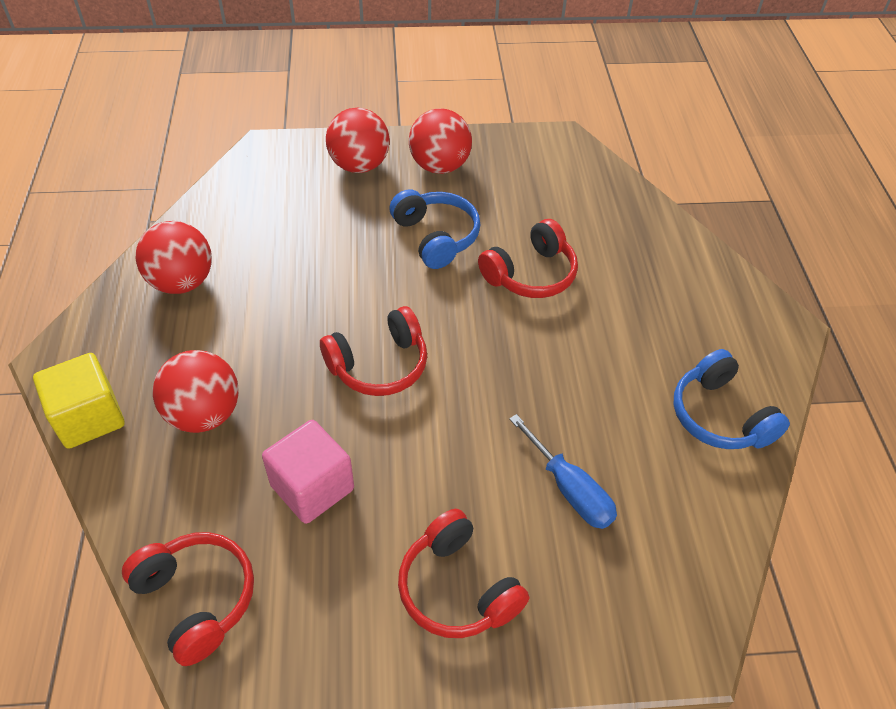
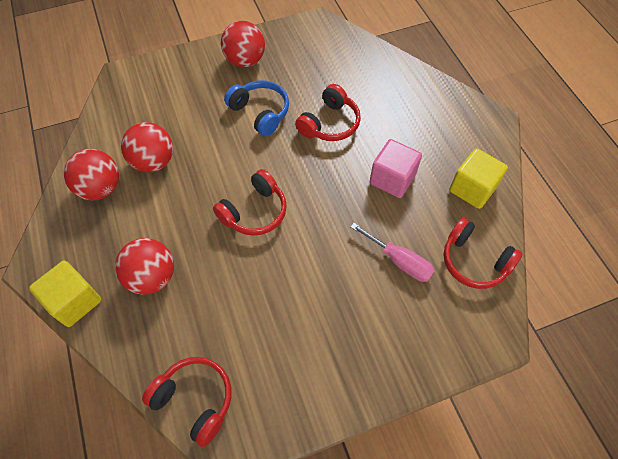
camera: 15 degrees left, 10 degrees up
(312, 487) = (241, 306): pink cube -> pink cube (392, 179)
(359, 165) = (191, 73): red ball -> red ball (153, 162)
(457, 588) = (353, 343): red headphones -> red headphones (474, 261)
(569, 489) = (399, 261): blue screwdriver -> pink screwdriver
(719, 416) = (472, 189): blue headphones -> yellow cube

